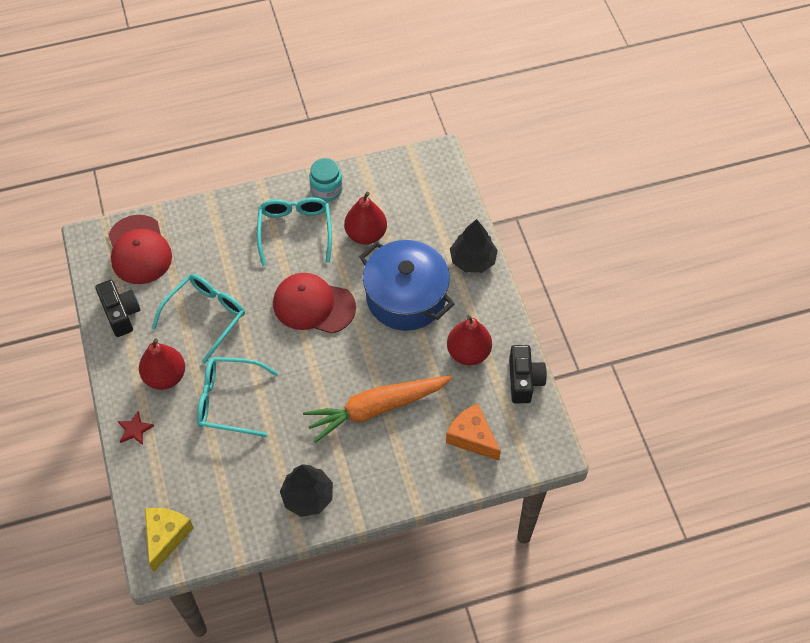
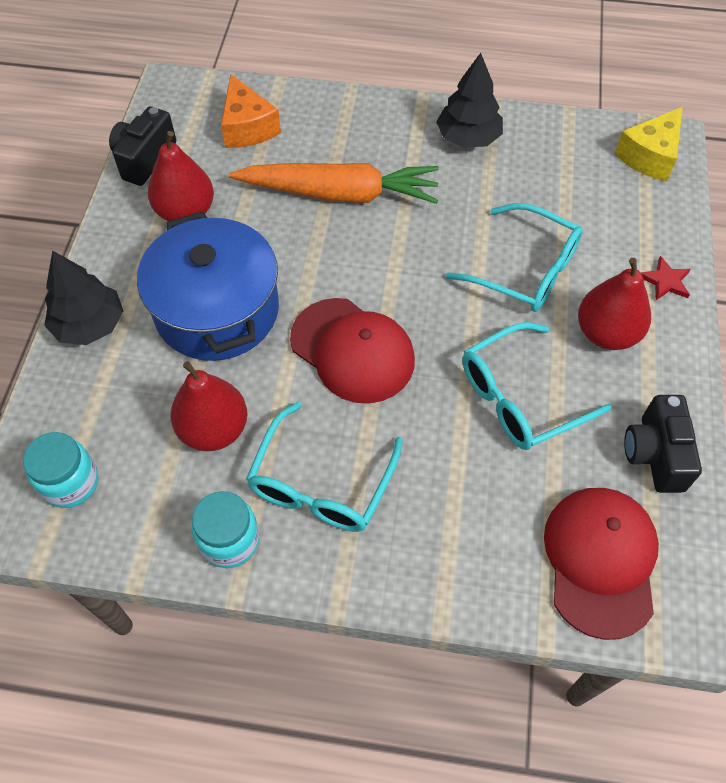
camera: 155 degrees left, 0 degrees up
(421, 183) = (70, 482): none -> turquoise jar

